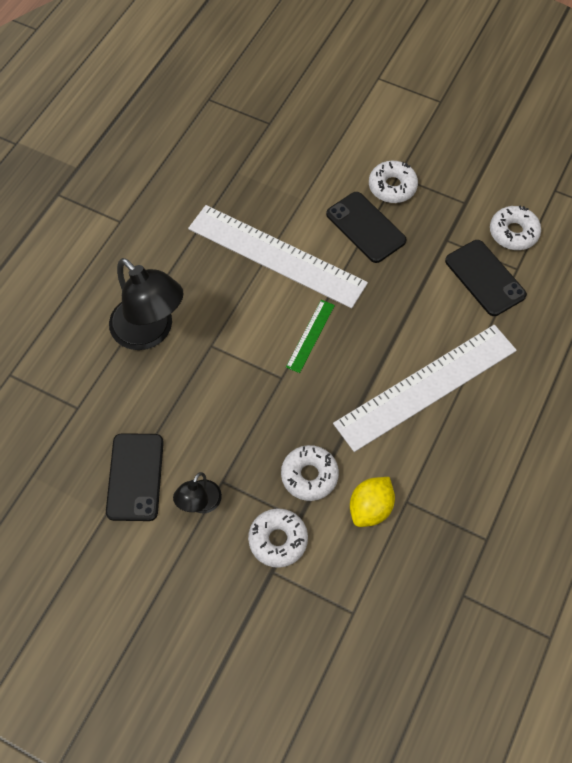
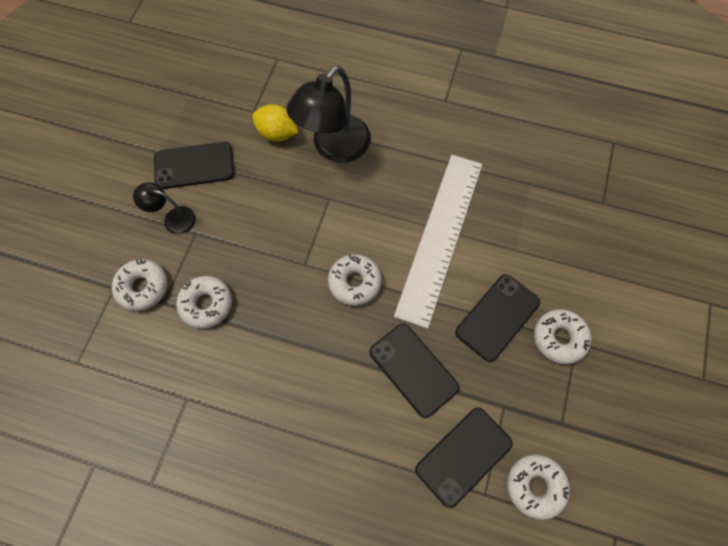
camera: 80 degrees right, 5 degrees up
(310, 336) = (354, 282): green ruler -> white donut
(370, 508) = (177, 364): yellow lemon -> yellow lemon (277, 133)
(405, 301) = (413, 370): none -> black phone
(426, 387) = (315, 404): white ruler -> none

